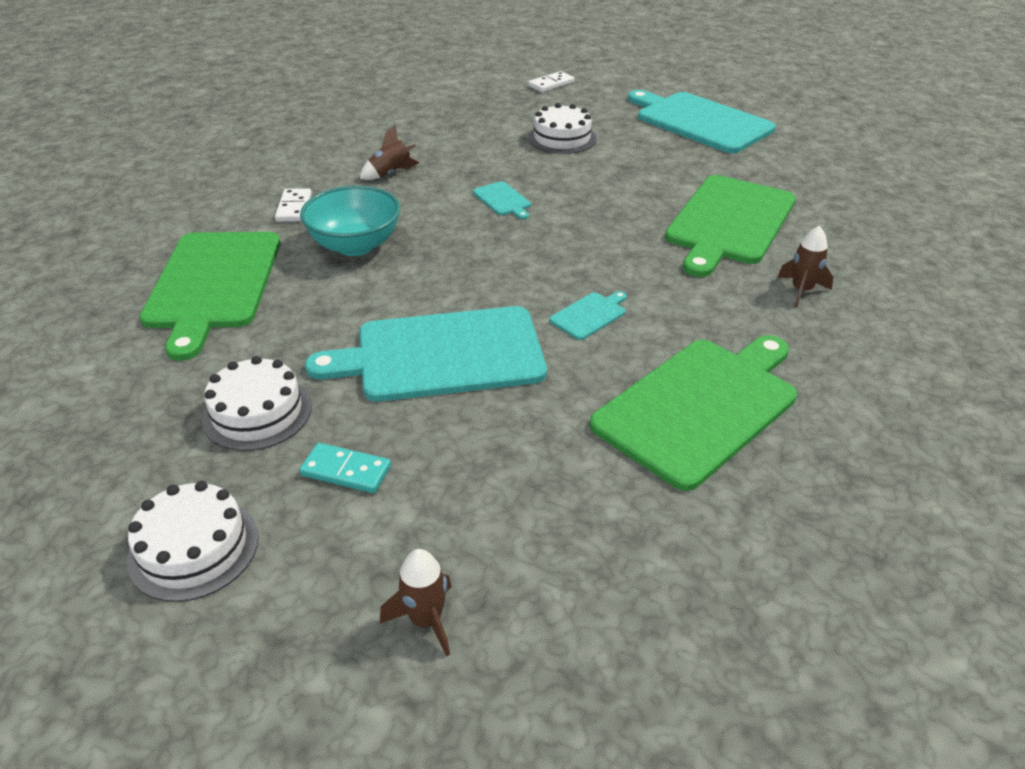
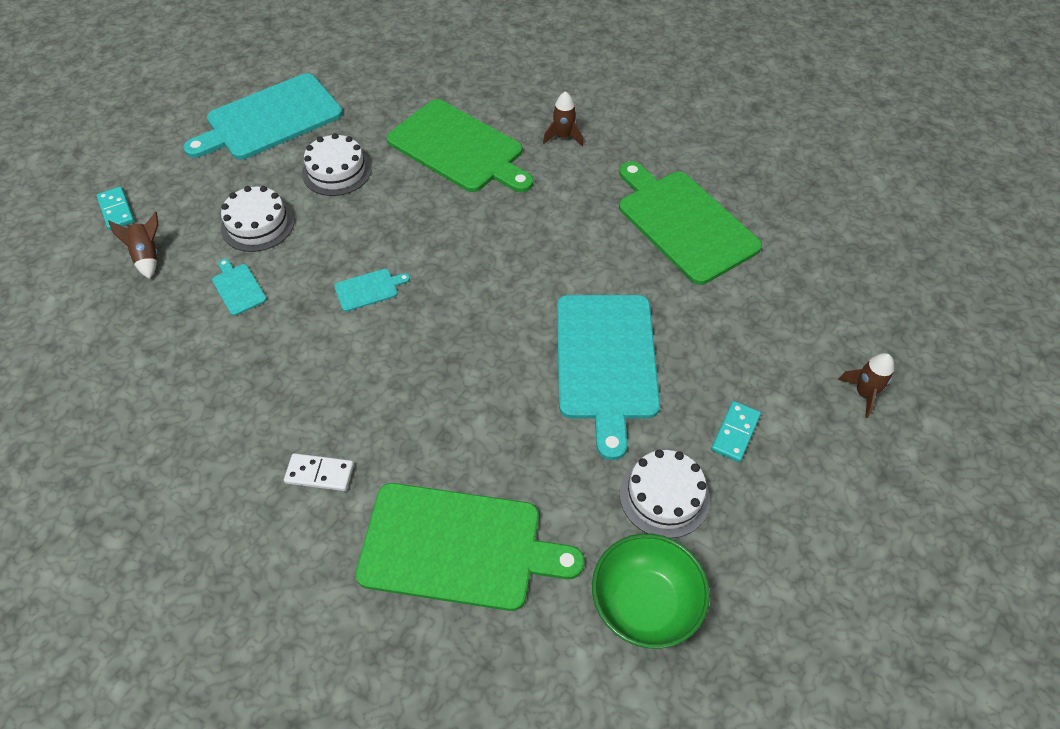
camera: 80 degrees left, 15 degrees up
(127, 406) = (645, 604): none -> green bowl
(194, 548) = (809, 531): white cake -> white cake (337, 171)
(355, 245) = (418, 417): turquoise bowl -> none
(391, 174) = (275, 378): brown rocket -> brown rocket (148, 256)
(551, 84) = (116, 210): white domino -> turquoise domino
(589, 315) = (570, 260): turquoise cutting board -> turquoise cutting board (238, 288)

